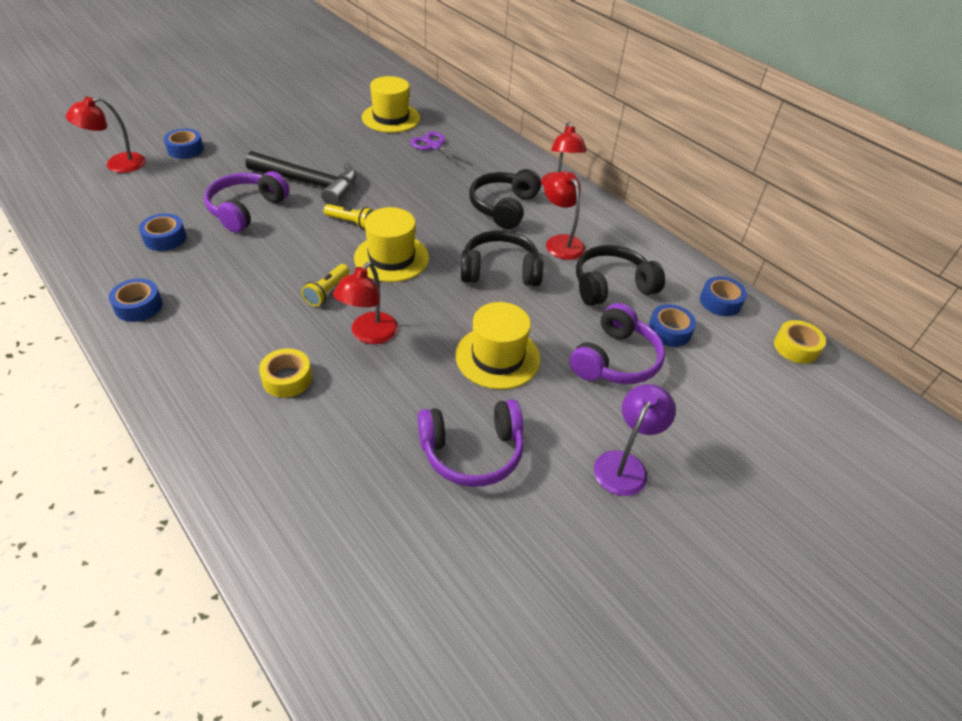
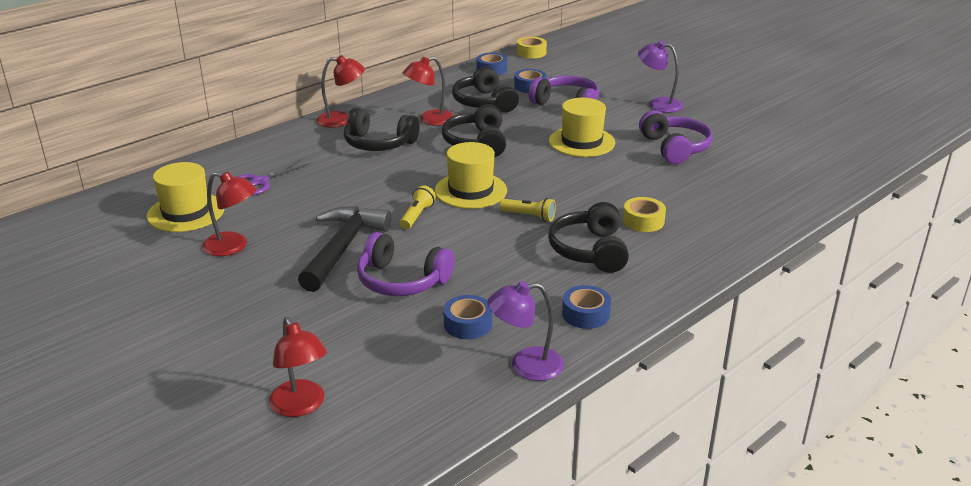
camera: 90 degrees left, 15 degrees down
(90, 262) = (526, 366): none -> purple lamp
(185, 149) = (259, 354): blue tape -> none
(244, 325) = (589, 250): none -> black headphones
(369, 335) = (578, 192): red lamp -> red lamp (233, 247)

